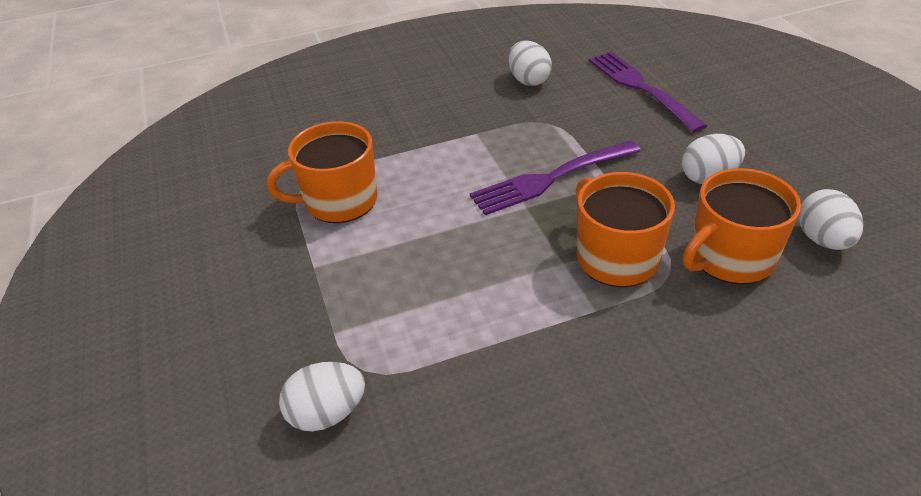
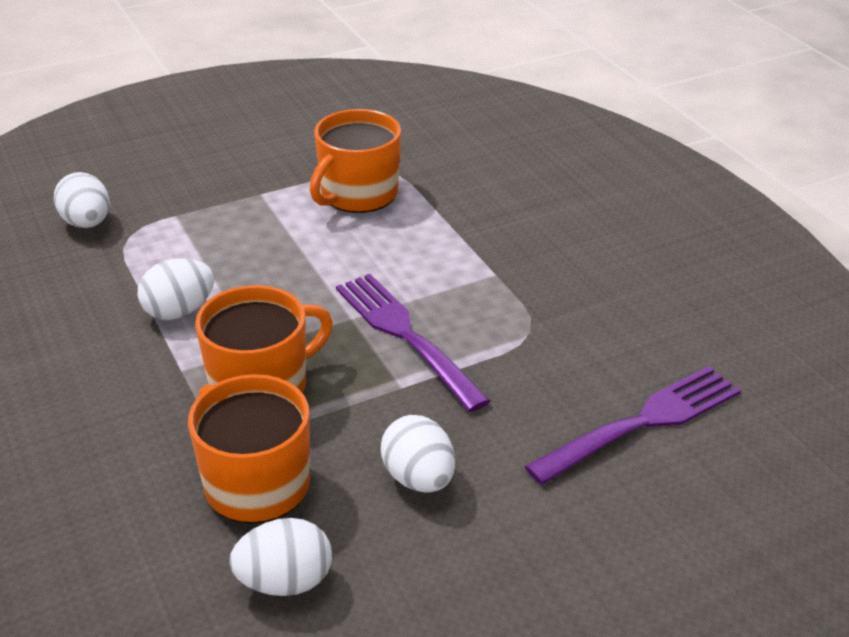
camera: 80 degrees right, 5 degrees down
(339, 201) = (358, 194): orange mug -> orange mug turned 120 degrees counterclockwise
(528, 80) = (633, 312): white egg -> white egg (179, 311)

